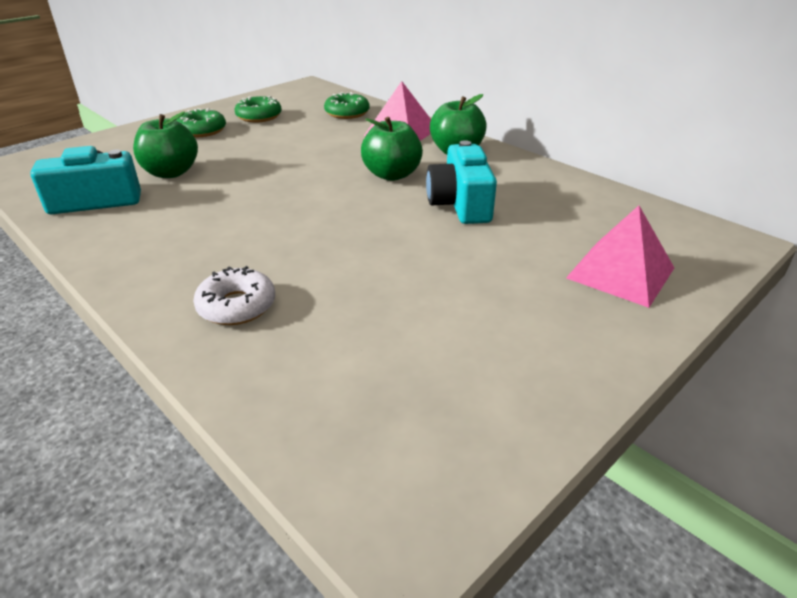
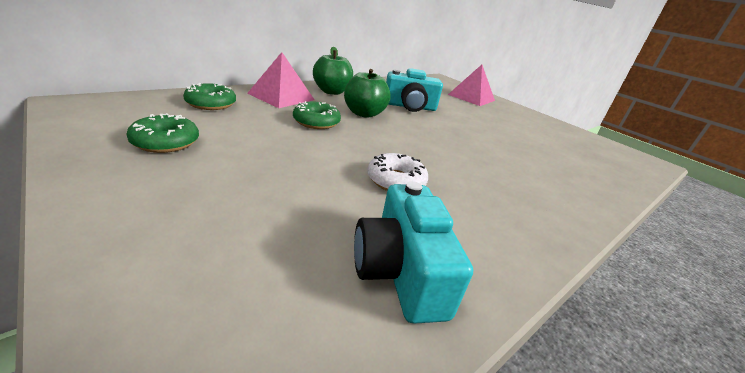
camera: 90 degrees left, 5 degrees down
(171, 173) = (325, 209): green apple -> none
(202, 130) = (180, 182): green donut -> green donut (316, 122)
(237, 306) = (553, 183): white donut -> white donut (396, 181)

